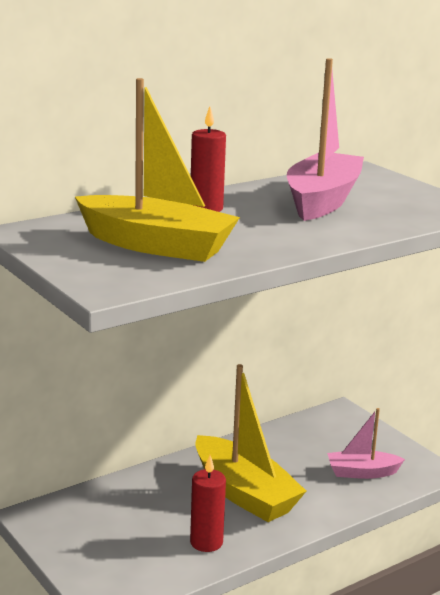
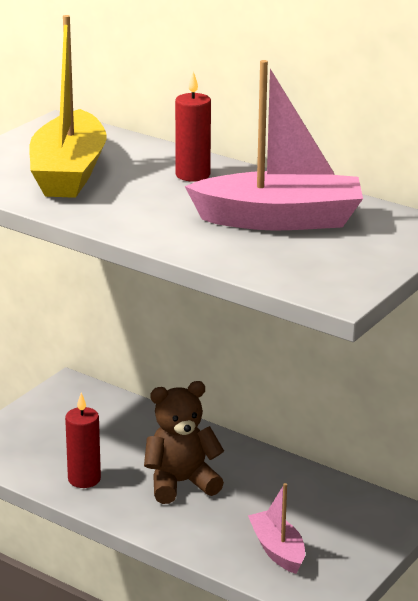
camera: 70 degrees right, 5 degrees up
(244, 493) = (181, 483): yellow boat -> brown teddy bear

